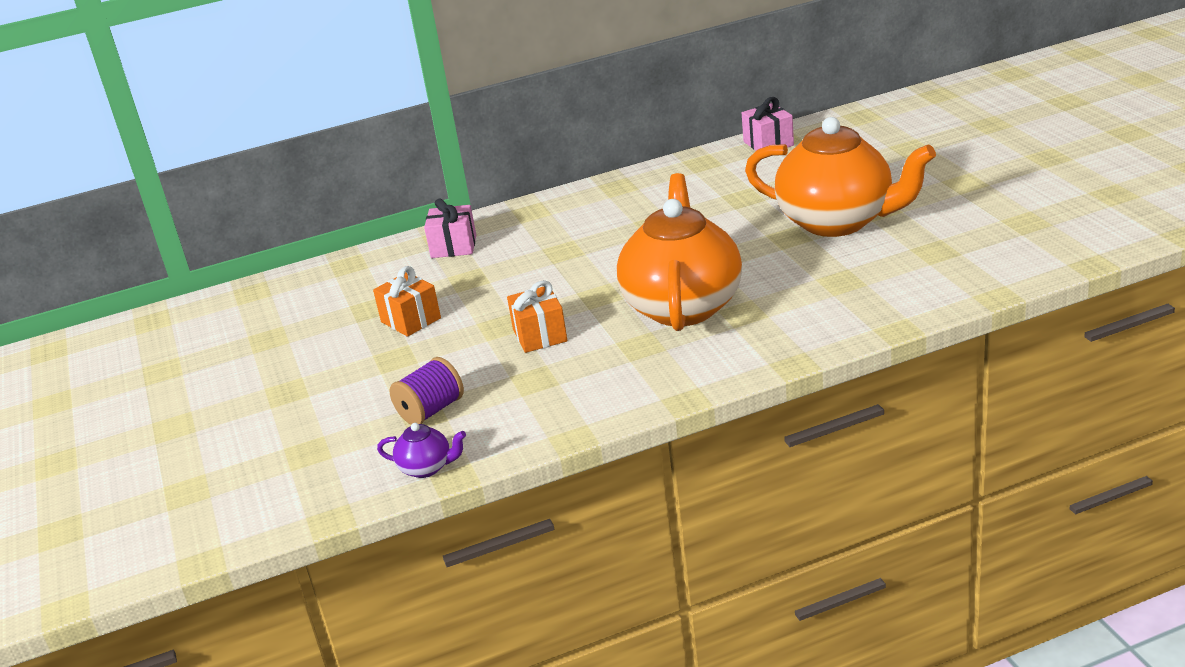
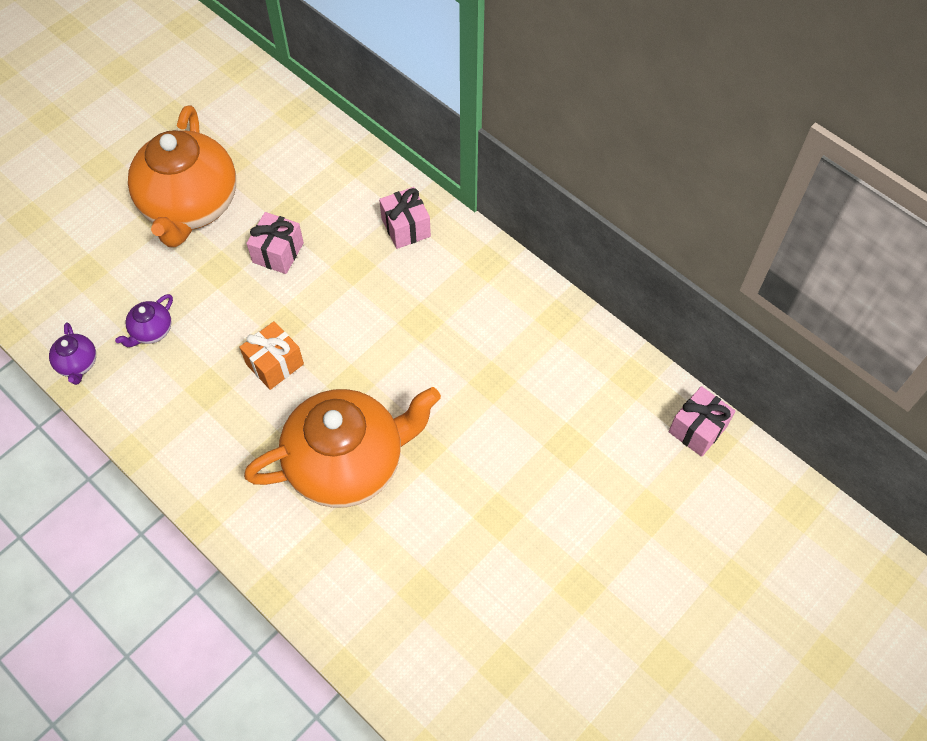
camera: 60 degrees right, 30 degrees up
(411, 320) = (278, 252): orange gift -> pink gift
(431, 410) = (151, 331): purple spool -> purple teapot
(838, 221) = (542, 554): orange teapot -> orange teapot (191, 206)

